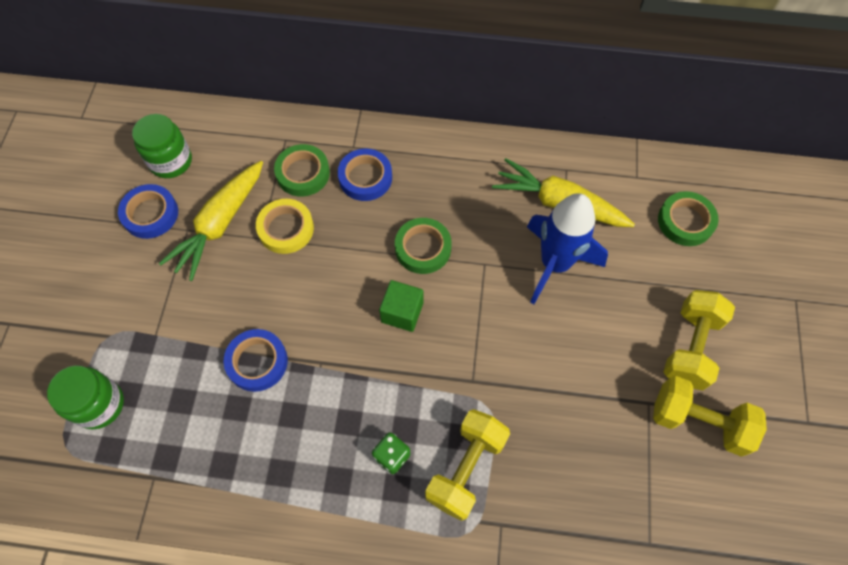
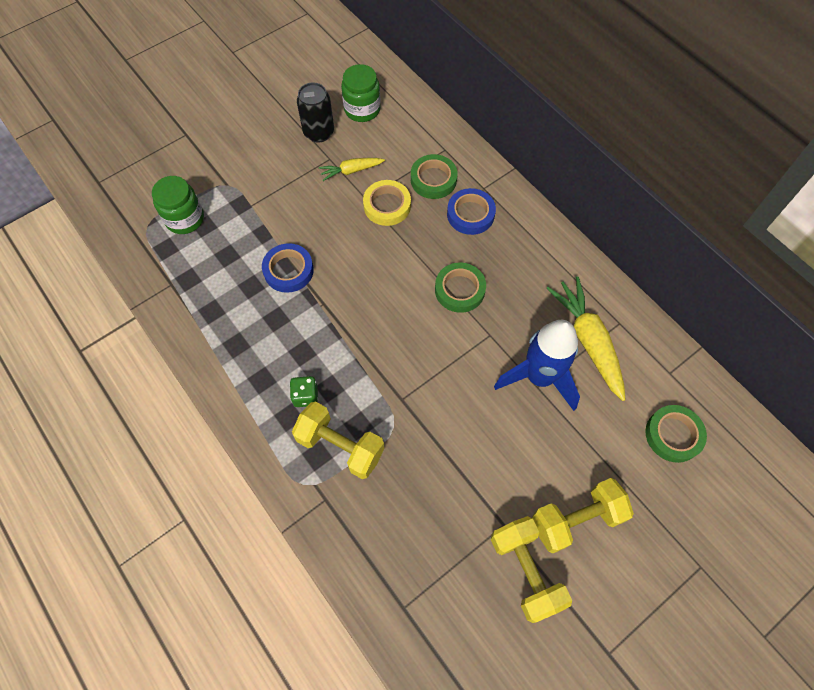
camera: 45 degrees right, 0 degrees up
(150, 214) = (319, 132): blue tape -> black can
(220, 224) = (351, 171): yellow carrot -> yellow carrot, size x0.55
(402, 312) = (403, 318): green cube -> none
(466, 468) = (340, 446): yellow dumbbell -> yellow dumbbell turned 45 degrees clockwise

